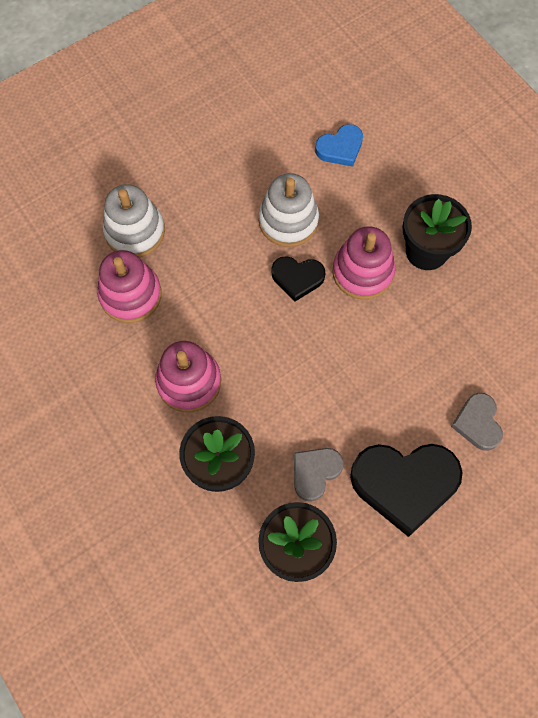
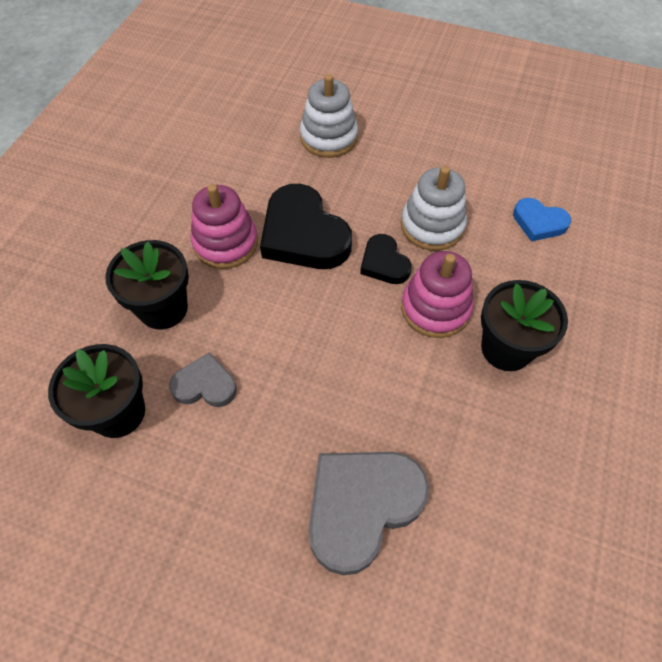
camera: 55 degrees right, 10 degrees down
(130, 295) = (272, 165): pink stacking toy -> none
(404, 484) = (244, 472): black heart -> black heart (303, 234)
(477, 423) = (361, 506): grey heart -> grey heart, size x1.84

